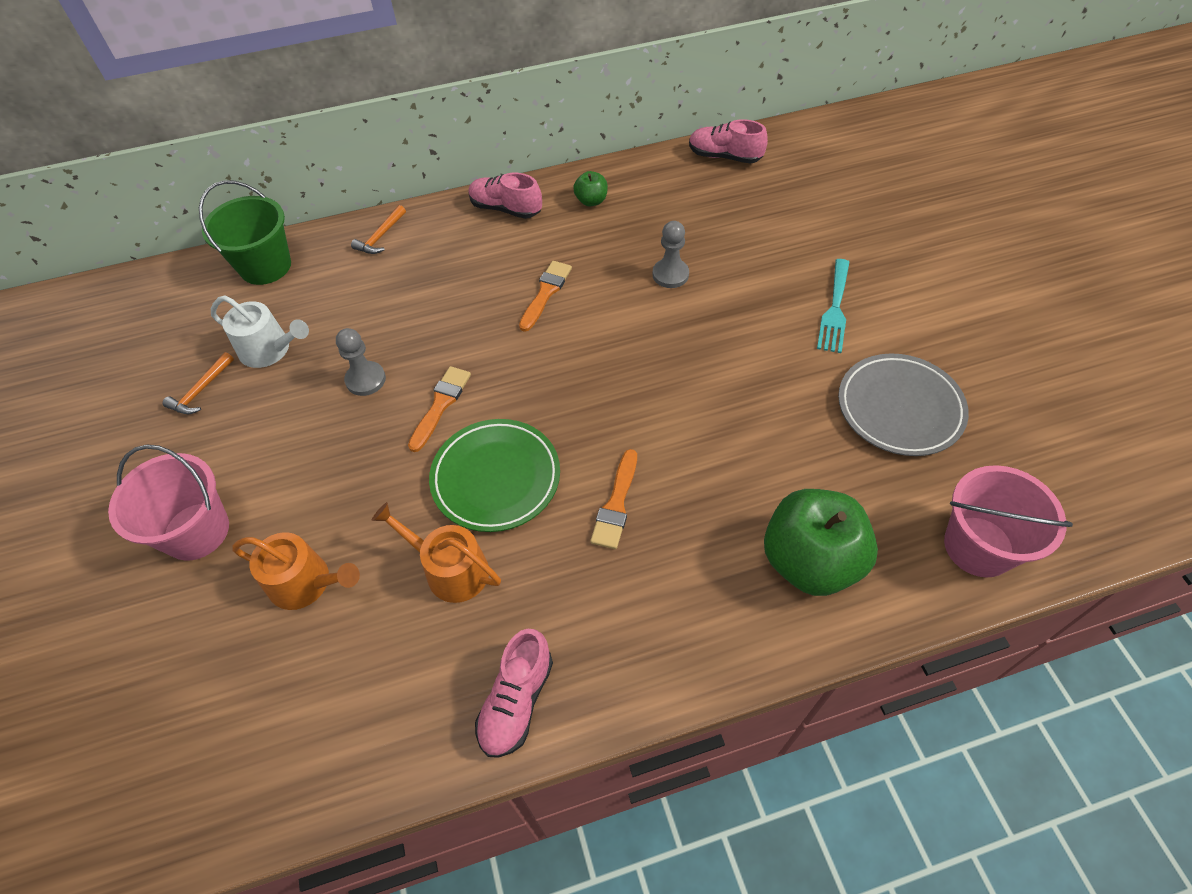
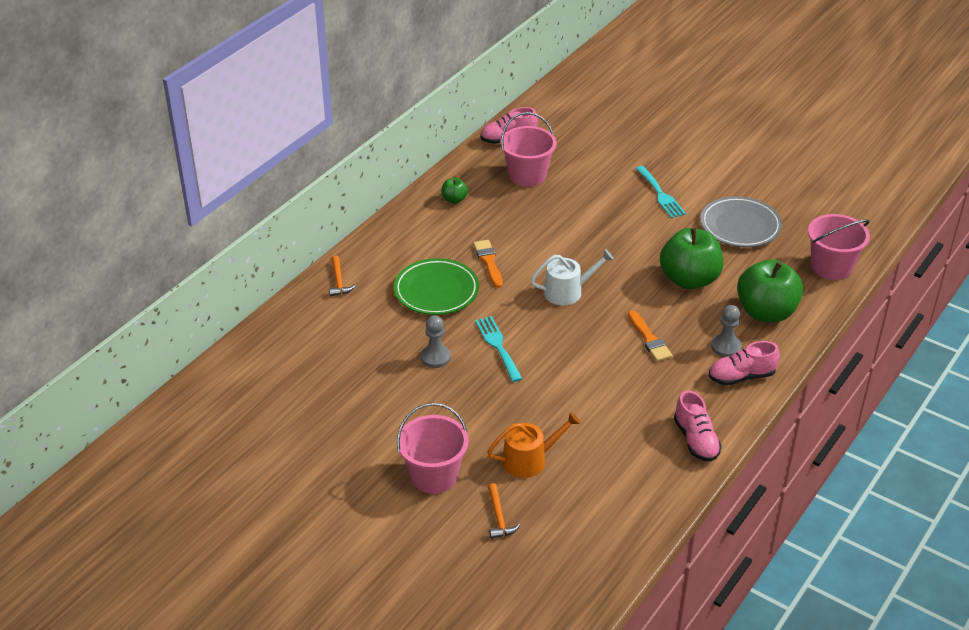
camera: 40 degrees left, 15 degrees down
(201, 390) = (335, 416): orange hammer -> orange hammer (499, 517)
(265, 266) = (280, 334): green bucket -> none
(270, 350) = (351, 374): white watering can -> white watering can (568, 291)
(440, 405) = (498, 346): orange brush -> turquoise fork
(450, 569) = (599, 411): orange watering can -> none
(496, 478) = (573, 361): green plate -> green plate (436, 291)
(506, 209) = (403, 228): pink shoe -> pink shoe (741, 376)
(670, 275) = (551, 218): grey pawn -> grey pawn (726, 347)
(699, 209) = (527, 175): none -> pink bucket
(753, 448) = (689, 280): none -> green apple

